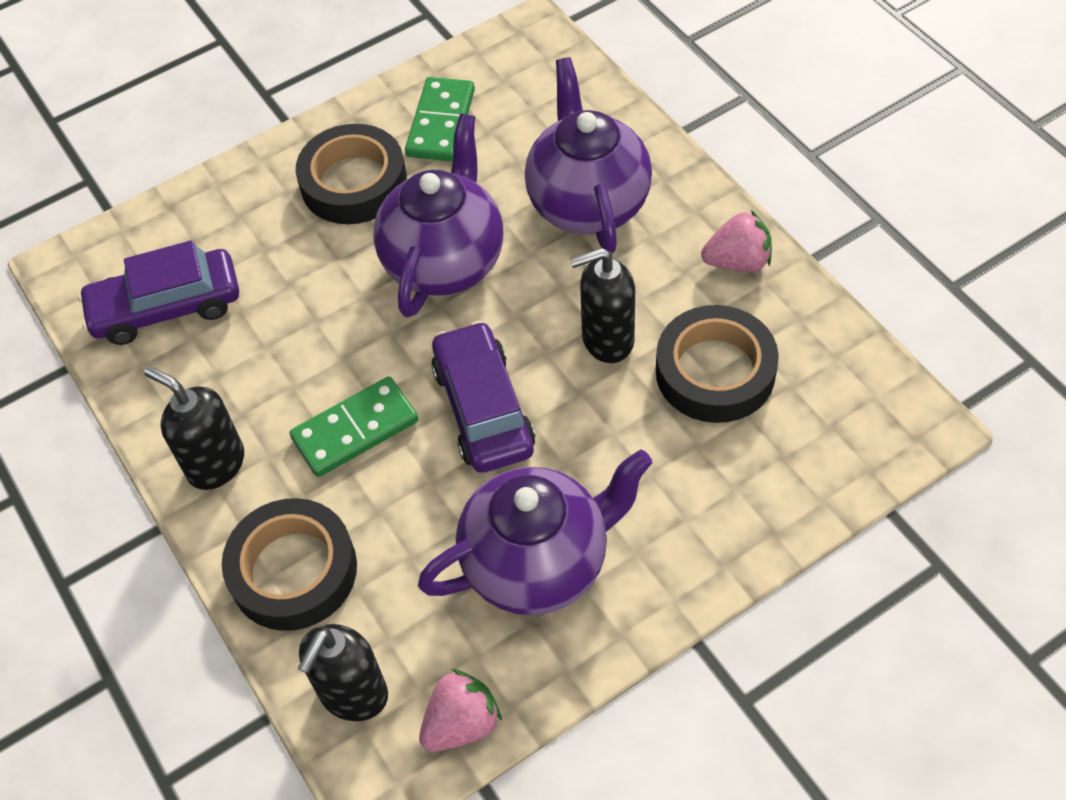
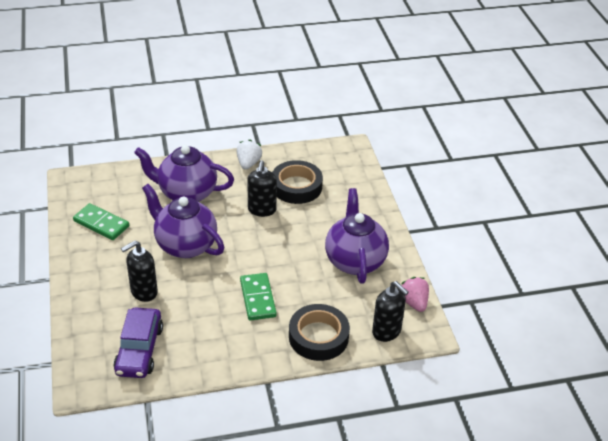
camera: 75 degrees left, 15 degrees down
(215, 464) = (246, 351): black soap dispenser -> black soap dispenser (143, 292)
(354, 183) = (114, 262): black tape -> none
(483, 408) = (272, 255): purple car -> none
(737, 261) = (248, 163): pink strawberry -> white strawberry

